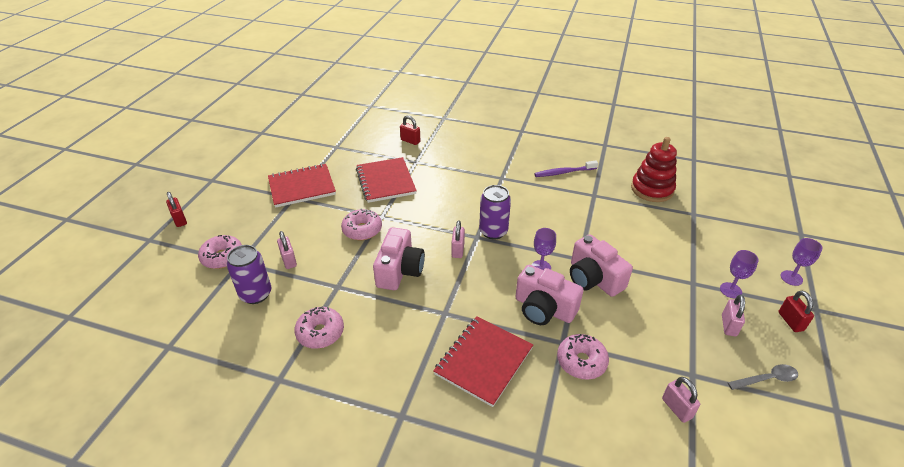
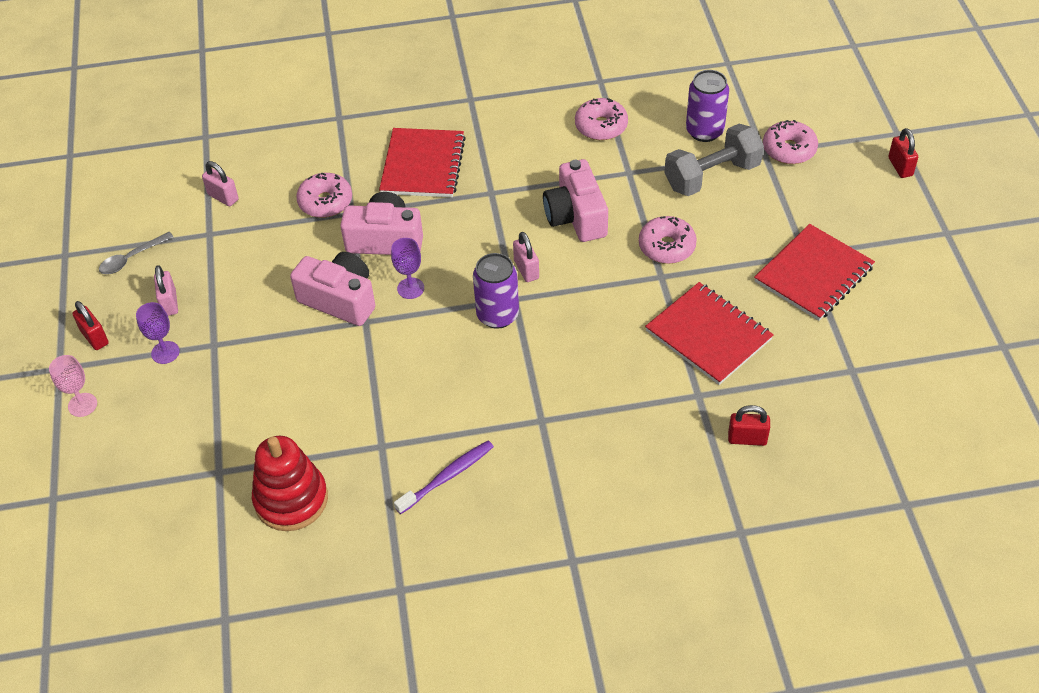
camera: 155 degrees right, 10 degrees up
(180, 220) = (900, 167): red padlock -> red padlock turned 45 degrees clockwise
(289, 260) = (712, 176): pink padlock -> grey dumbbell
(791, 278) = (82, 405): purple goblet -> pink goblet

